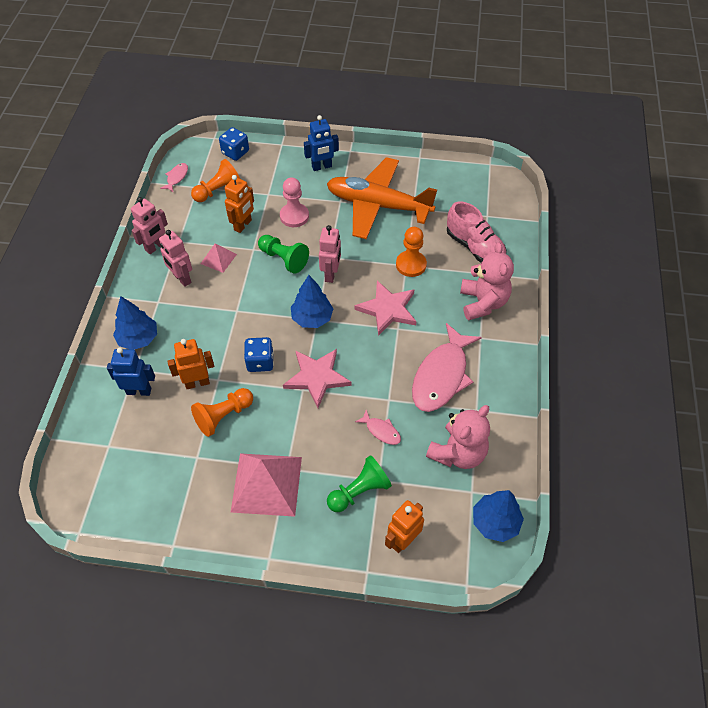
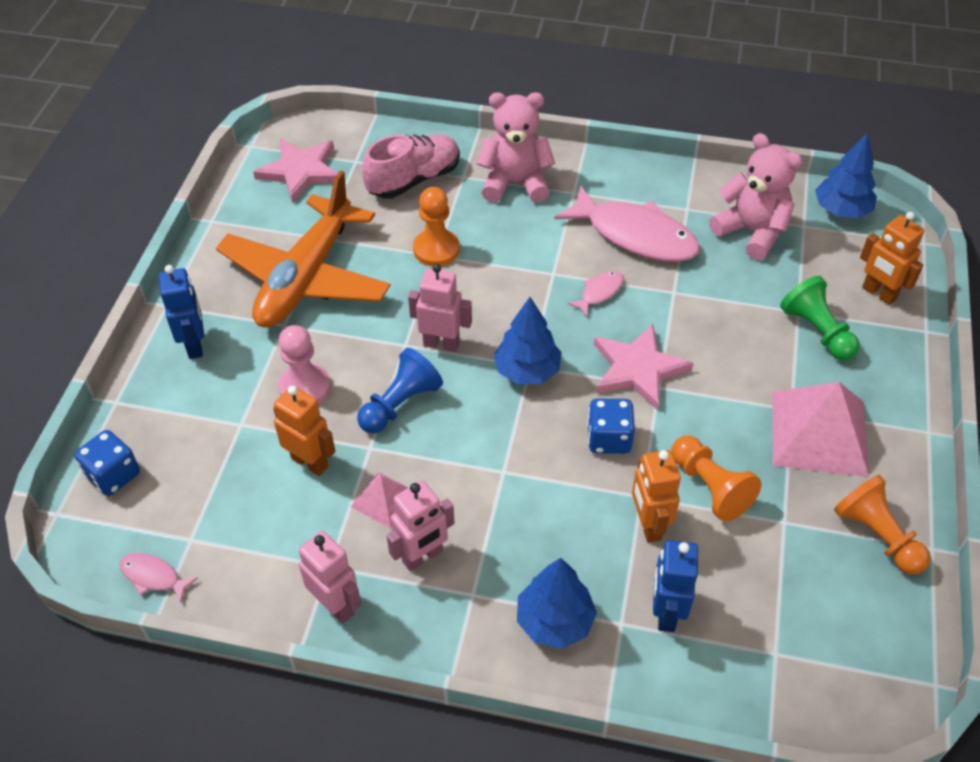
camera: 85 degrees left, 5 degrees down
(218, 190) = (210, 502): orange pawn -> orange pawn (877, 535)
(284, 259) = (400, 404): green pawn -> blue pawn
(381, 431) = (724, 303): pink fish -> pink fish (599, 292)
(388, 309) = (518, 281): pink star -> pink star (301, 171)

